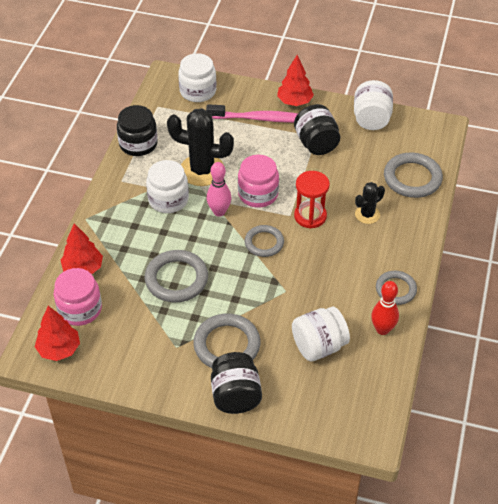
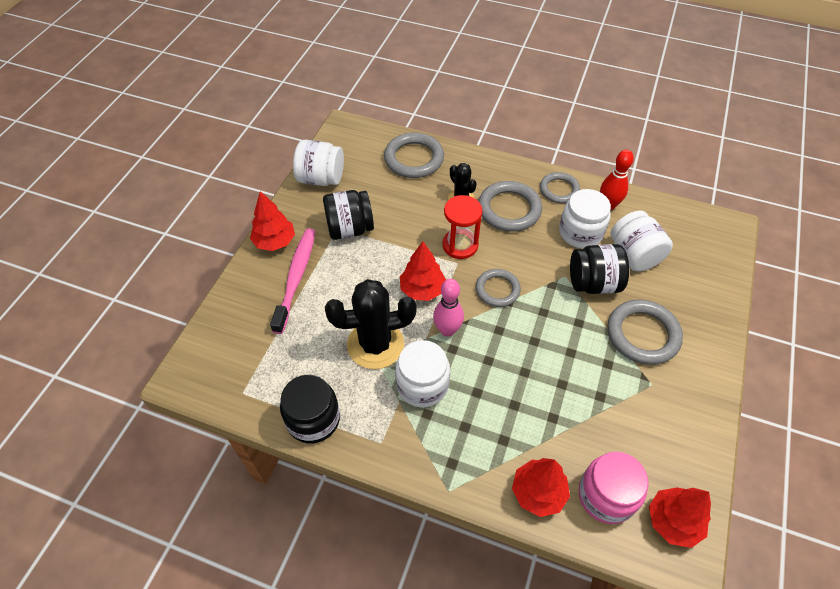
camera: 85 degrees left, 5 degrees up
(176, 279) = (552, 380): grey ring -> grey ring (509, 209)
(198, 91) = (226, 342): white jar -> white jar (580, 233)
(202, 170) = (375, 344): black cactus -> black cactus turned 60 degrees clockwise
(235, 396) = (706, 330): black jar -> black jar (593, 283)
(258, 194) = (422, 289): pink jar -> red tree

